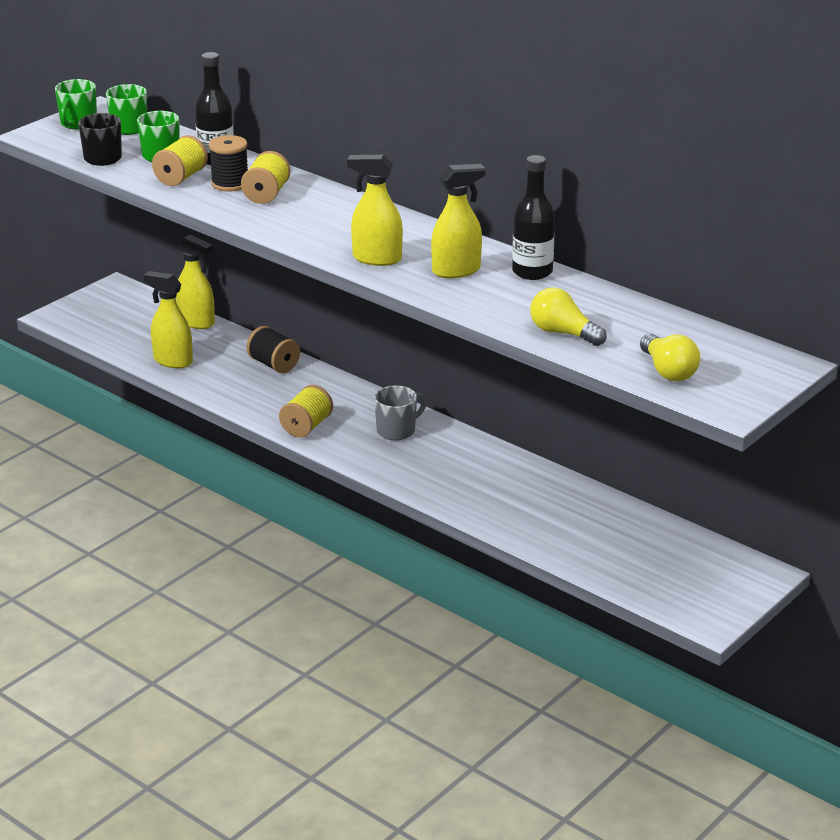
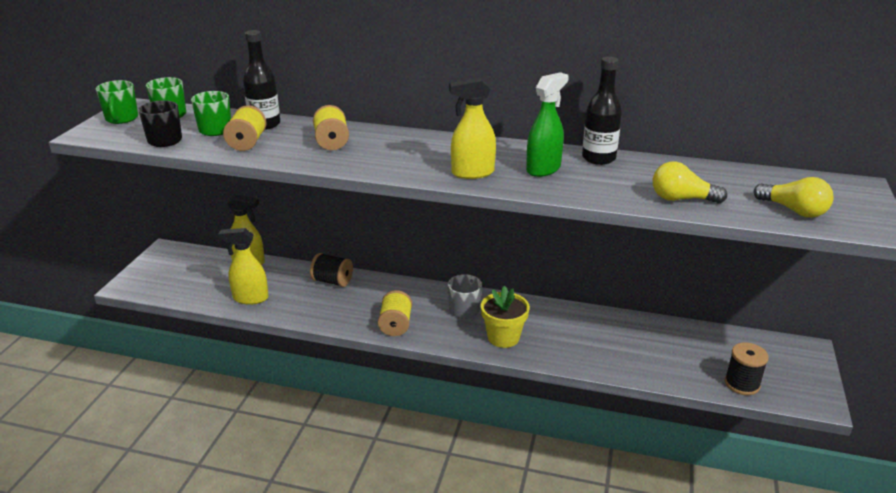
camera: 25 degrees left, 0 degrees up
(230, 184) = (293, 140): black spool -> black spool (742, 384)
(414, 469) = (503, 337): none -> yellow flower pot
(456, 271) = (543, 169): yellow spray bottle -> green spray bottle

